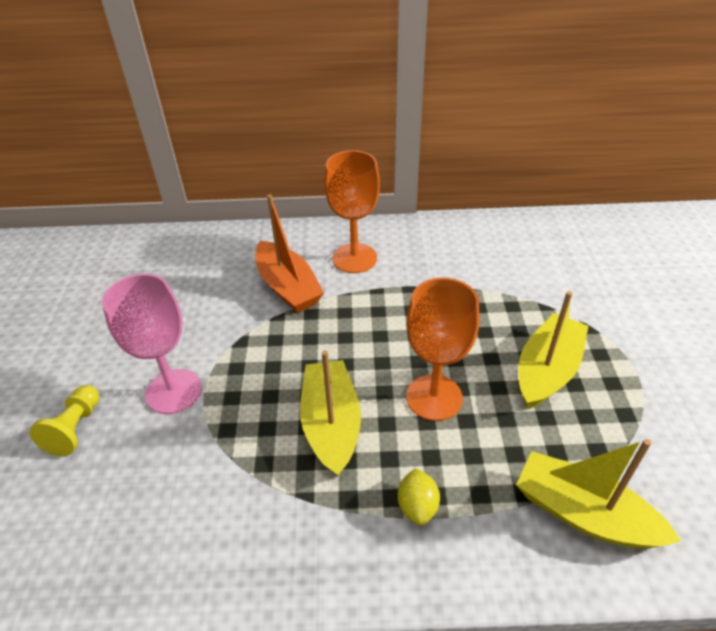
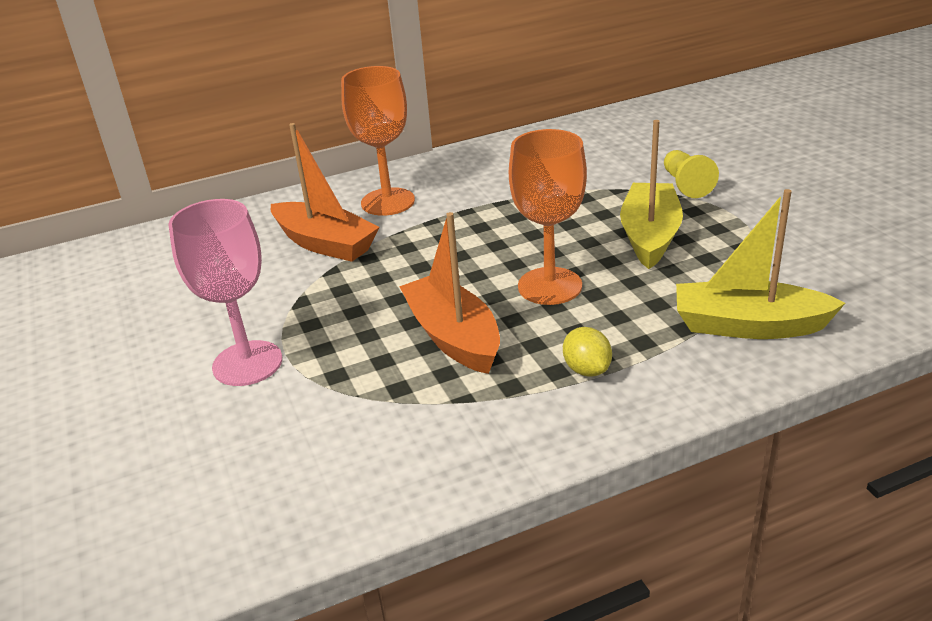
camera: 20 degrees left, 10 degrees down
(75, 428) = (143, 429): yellow pawn -> yellow pawn (685, 185)
(331, 424) = (453, 337): yellow boat -> orange boat

